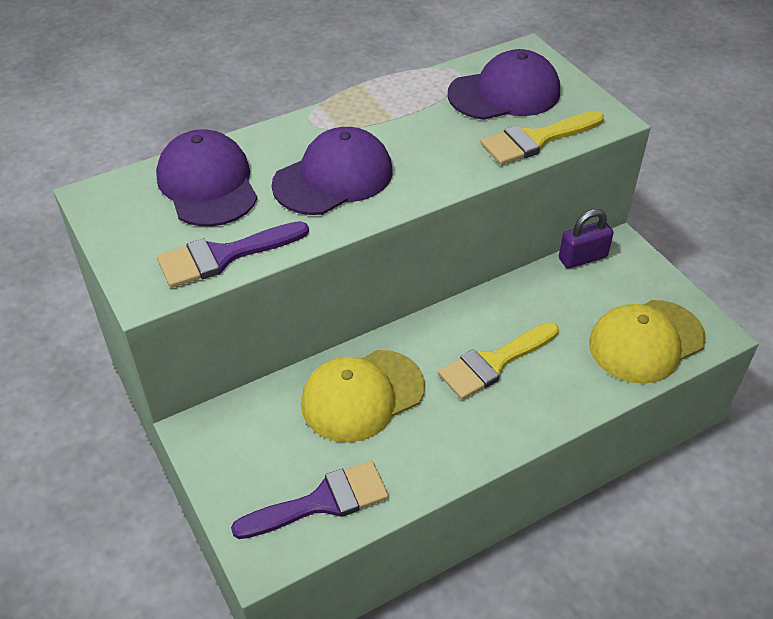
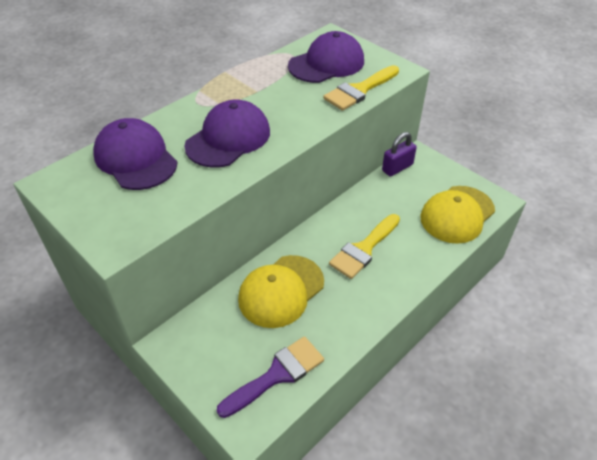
camera: 15 degrees left, 0 degrees up
(224, 256) = (166, 208): purple brush -> none

